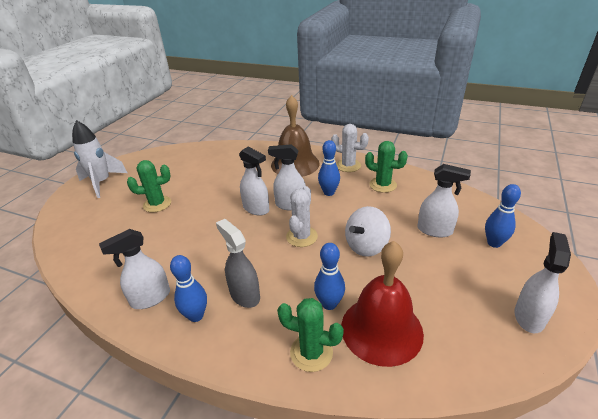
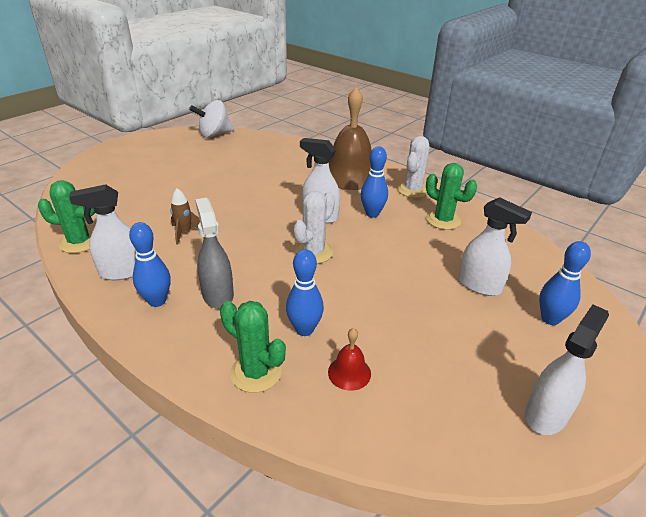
camera: 15 degrees right, 0 degrees up
(102, 183) = (136, 150): white rocket -> none
(157, 204) = (178, 183): green cactus -> green cactus (79, 242)
(187, 247) = (184, 233): none -> brown rocket
(256, 209) = (279, 211): white spray bottle -> none
(348, 165) = (412, 190): white cactus -> white cactus turned 75 degrees clockwise
(366, 246) = (383, 281): white spinning top -> white spinning top (214, 134)
(381, 329) = (349, 372): red bell -> red bell, size x0.43

